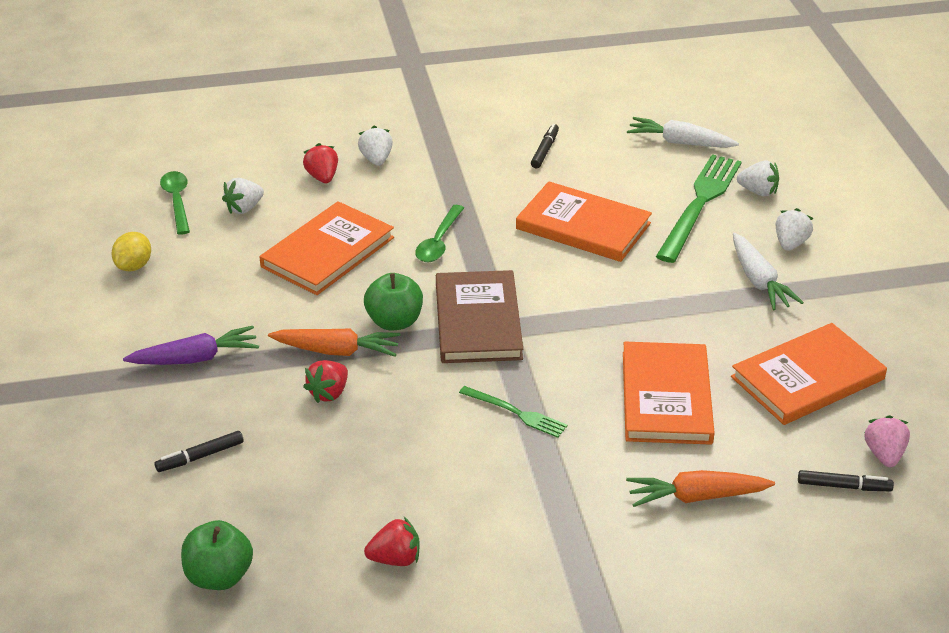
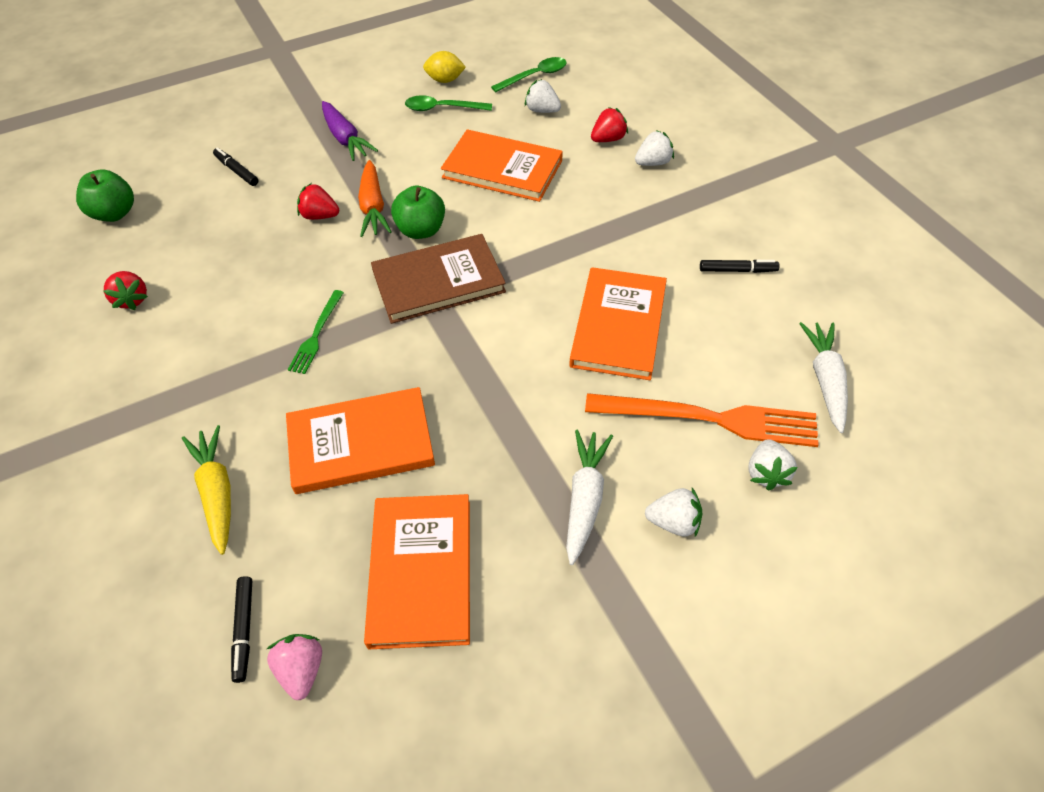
camera: 75 degrees right, 15 degrees up
(439, 242) = (546, 230): green spoon -> green spoon (442, 108)
(696, 497) = (217, 492): orange carrot -> yellow carrot
(699, 204) = (709, 419): green fork -> orange fork
(759, 281) = (585, 498): white carrot -> white carrot turned 135 degrees clockwise
(807, 378) = (421, 571): orange book -> orange book turned 45 degrees clockwise
(884, 455) = (301, 670): pink strawberry -> pink strawberry turned 90 degrees counterclockwise

